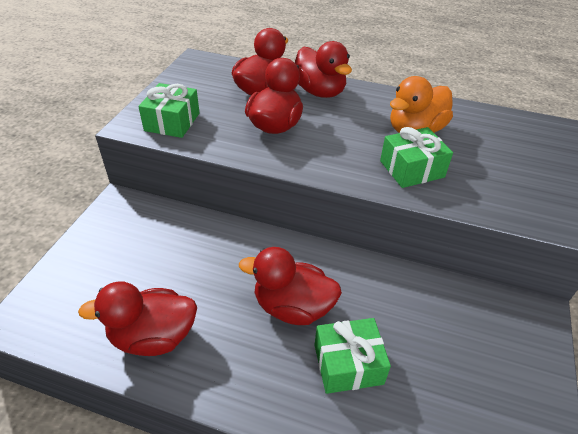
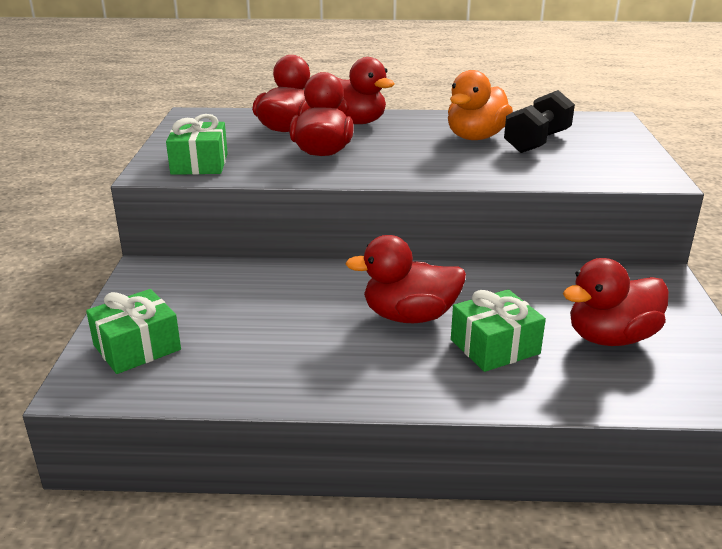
camera: 15 degrees left, 15 degrees down
(153, 337) = (263, 367): red duck -> red duck (610, 338)
(411, 169) = (490, 163): green gift -> green gift (137, 347)
(468, 148) = (537, 142): none -> black dumbbell

